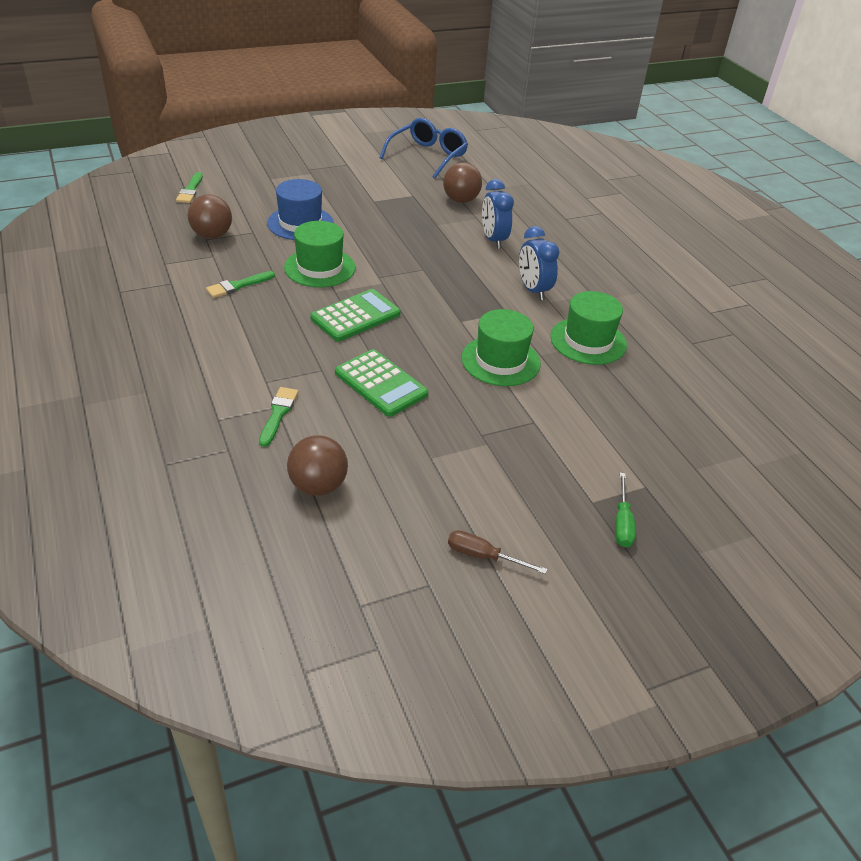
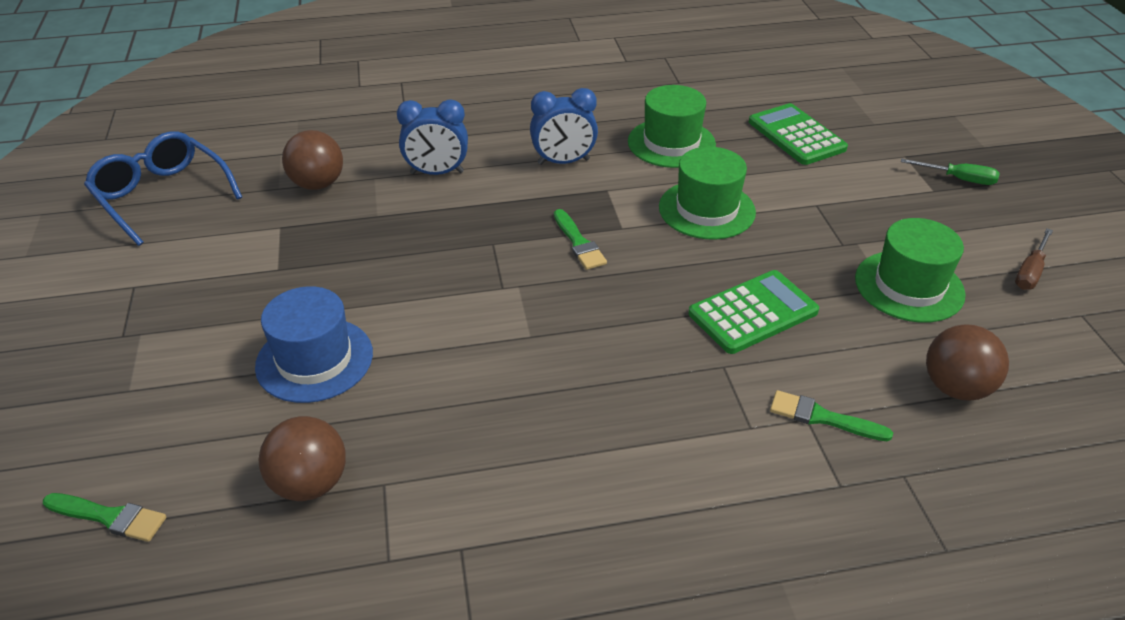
camera: 75 degrees left, 0 degrees up
(238, 286) = (491, 451): green brush -> green brush (579, 243)
(320, 267) = (461, 347): green hat -> green hat (909, 286)
(355, 316) = (599, 321): green calculator -> green calculator (796, 135)

